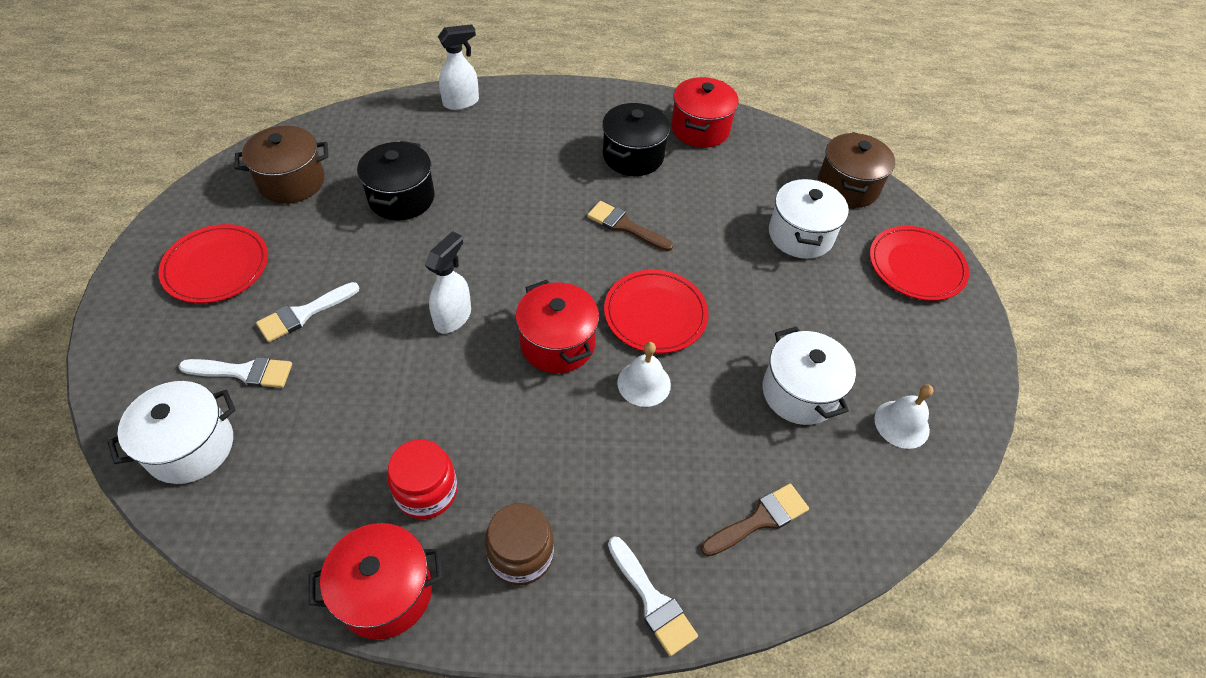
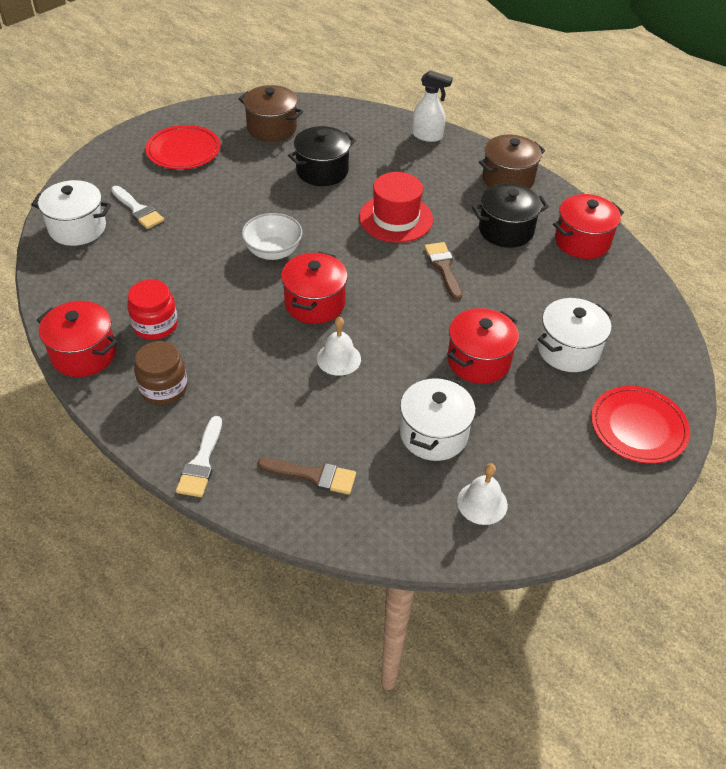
camera: 45 degrees right, 5 degrees down
(304, 314) = (198, 200): white brush -> none
(453, 317) = (273, 251): white spray bottle -> white bowl
(529, 204) = (396, 218): none -> red hat
(655, 314) = (396, 328): red plate -> none
(752, 295) = (478, 361): none -> red pot
(847, 187) = (655, 344): brown pot -> brown pot (508, 179)

